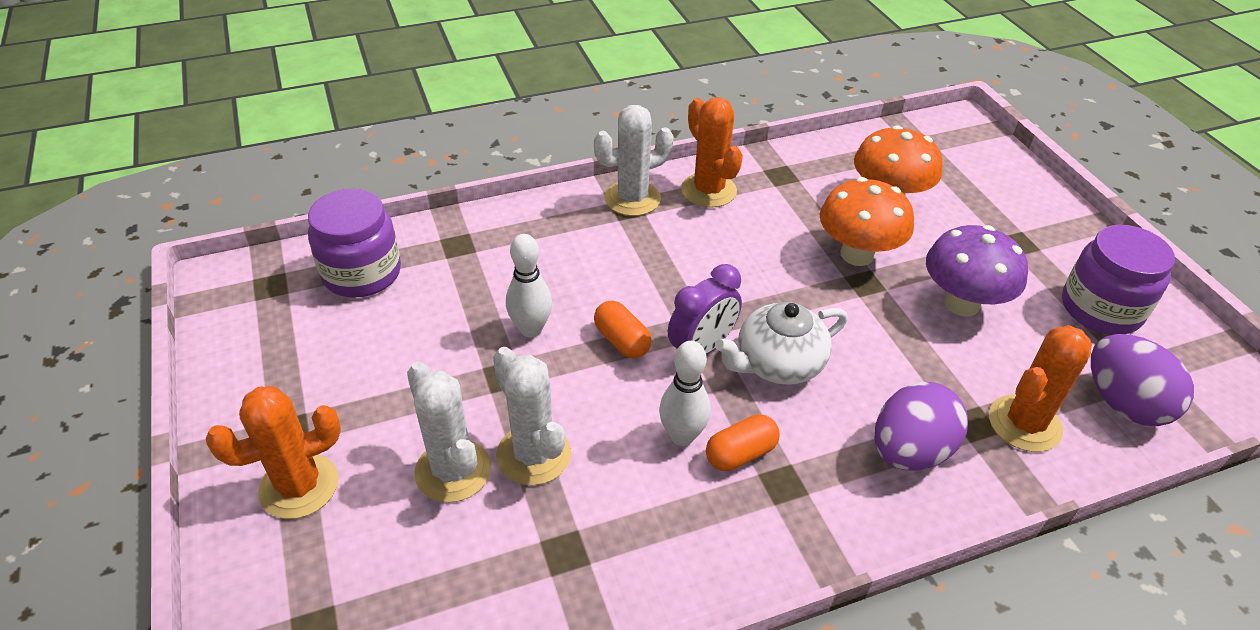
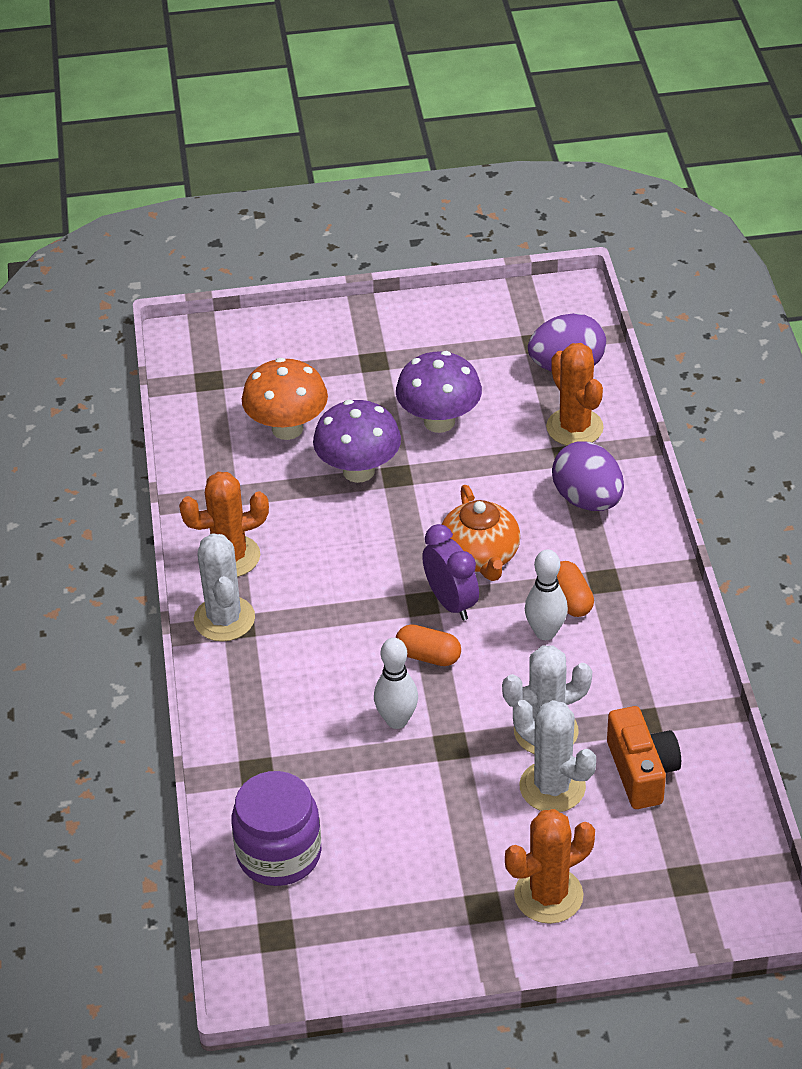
camera: 75 degrees left, 0 degrees up
(299, 486) = (548, 895): orange cactus -> orange cactus turned 75 degrees clockwise
(453, 471) = (552, 787): white cactus -> white cactus turned 60 degrees clockwise
(483, 559) = (641, 771): none -> orange camera
(622, 341) = (428, 656): orange capsule -> orange capsule turned 45 degrees clockwise
(777, 364) = (480, 556): white teapot -> orange teapot
(857, 254) = (358, 471): orange mushroom -> purple mushroom
(1101, 309) = (467, 341): purple jar -> none

